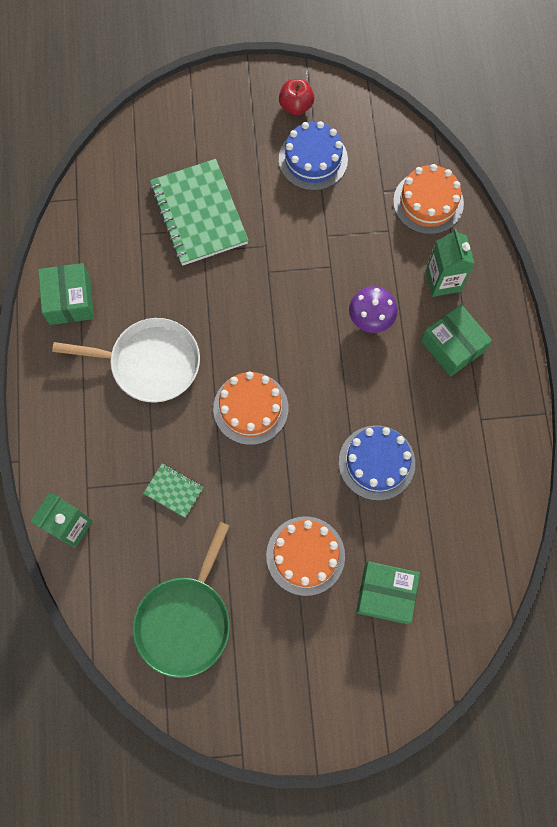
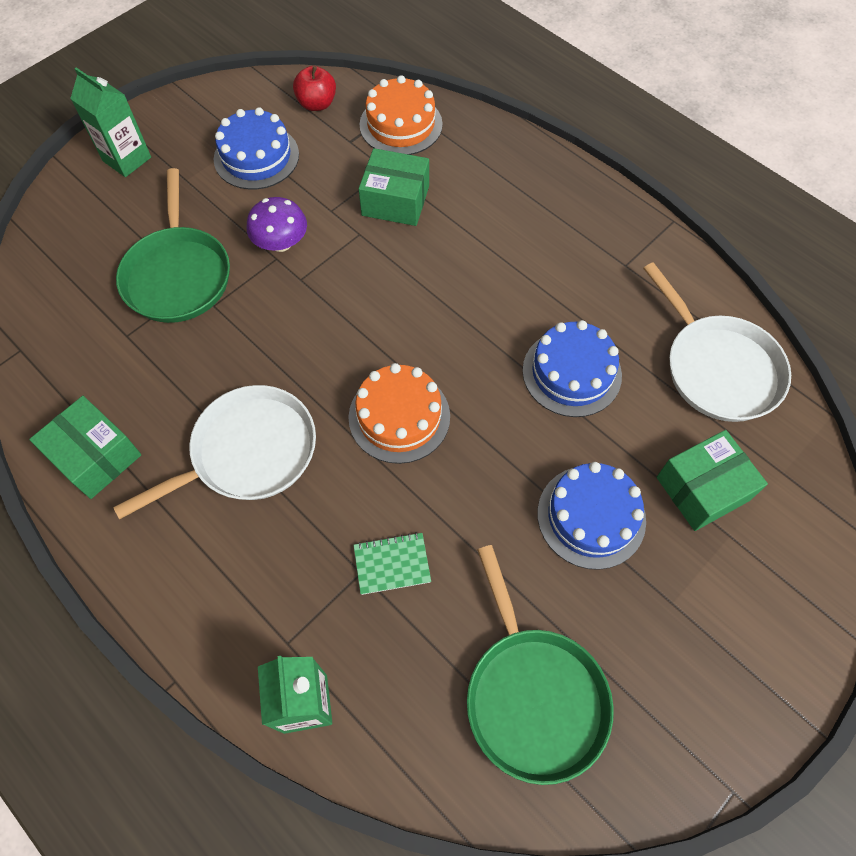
camera: 40 degrees left, 10 degrees down
(199, 214) = (178, 275): green notebook -> green pan
(296, 106) = (198, 124): red apple -> red apple (317, 104)
(305, 555) = (591, 516): orange cake -> blue cake
(371, 317) = (440, 251): purple mushroom -> purple mushroom (281, 243)
(442, 281) = (476, 177): green carton -> green carton (127, 159)
(452, 346) = (539, 223): green box -> green box (395, 200)
(471, 533) = (718, 368): none -> white pan

